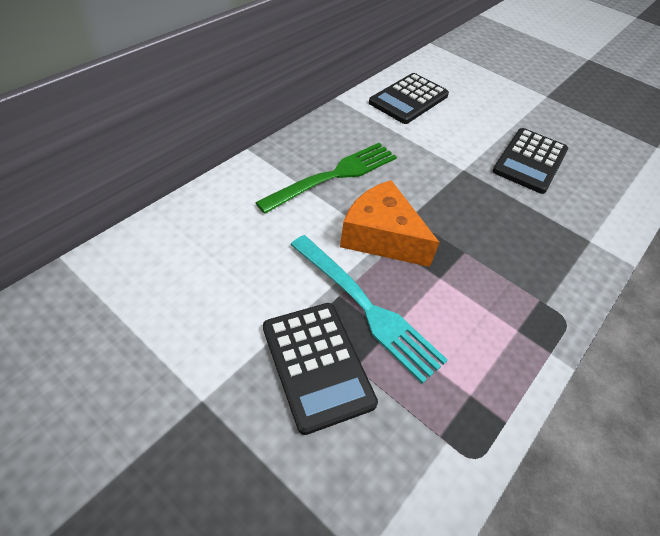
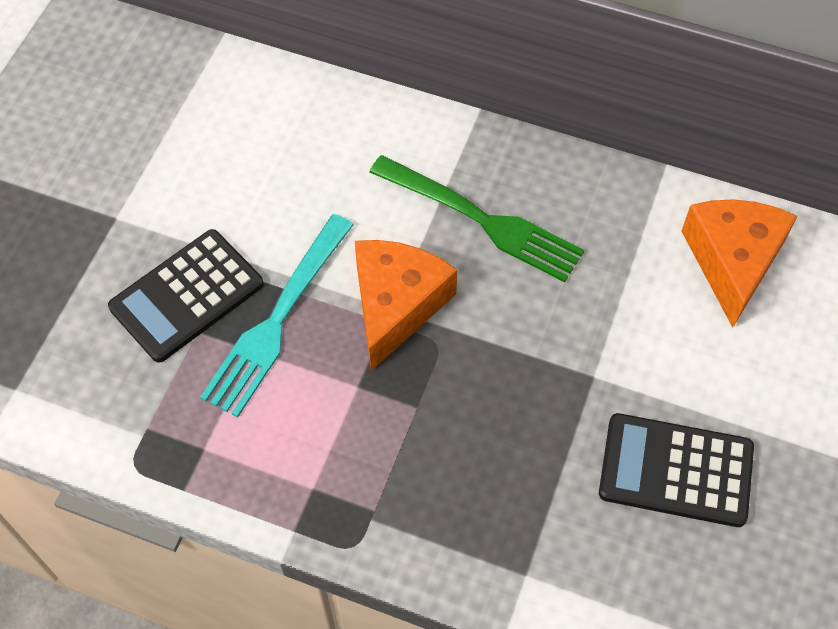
camera: 75 degrees right, 10 degrees up
(408, 99) = (733, 261): black calculator -> orange cheese

